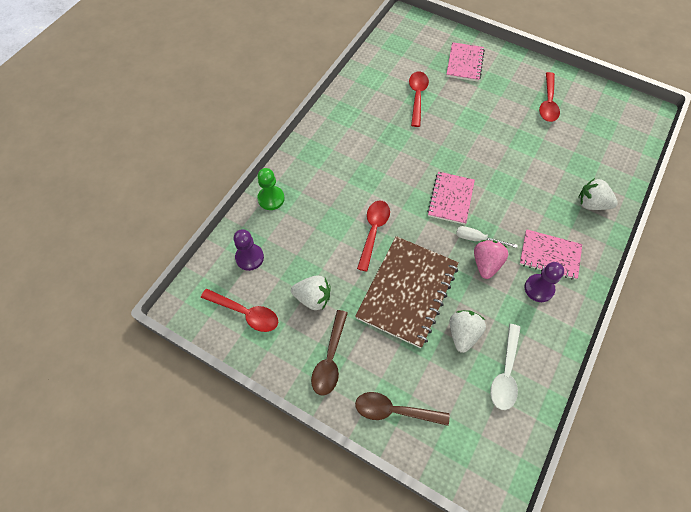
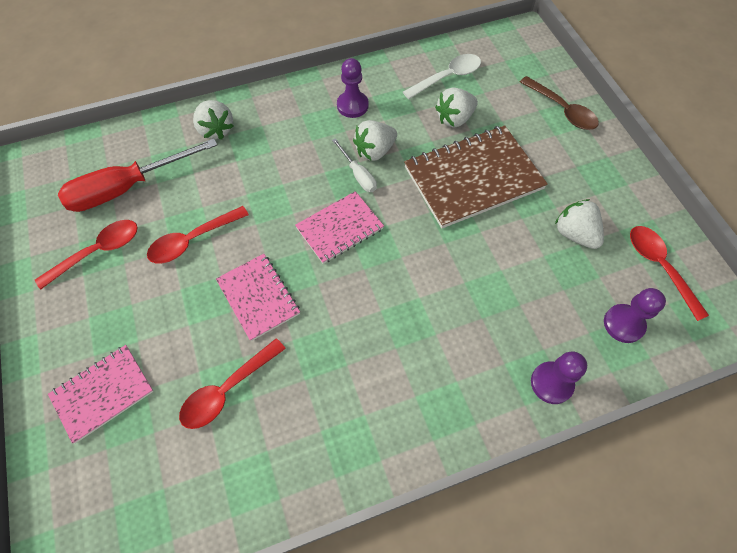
camera: 140 degrees left, 0 degrees up
(271, 199) = (551, 383): green pawn -> purple pawn
(330, 359) = (593, 175): brown spoon -> none
(373, 231) = (456, 254): red spoon -> red spoon (193, 240)
(486, 264) = (375, 151): pink strawberry -> white strawberry
(549, 255) = (311, 120): pink notebook -> pink notebook (258, 297)
(583, 138) = (128, 188): none -> red screwdriver

